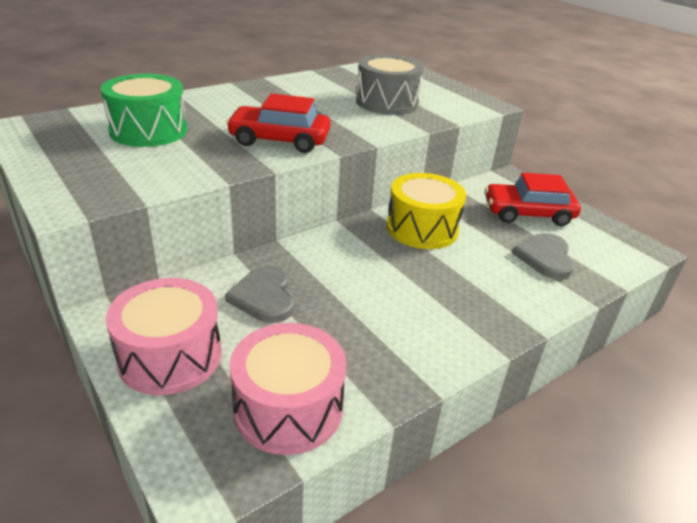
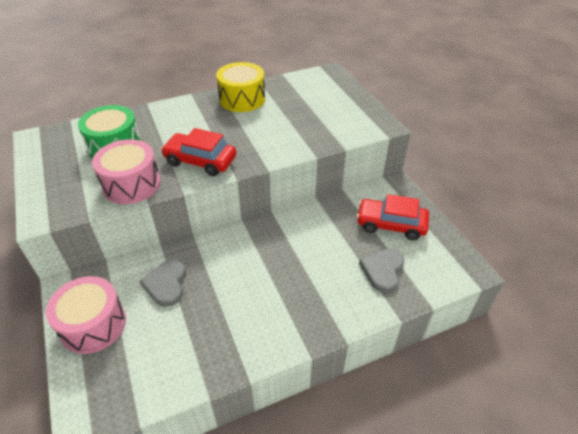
camera: 15 degrees right, 10 degrees up
(288, 408) = (150, 375): pink drum -> pink drum (131, 184)
(387, 102) = (300, 121): grey drum -> none
(422, 228) = (300, 232): yellow drum -> yellow drum (242, 99)

